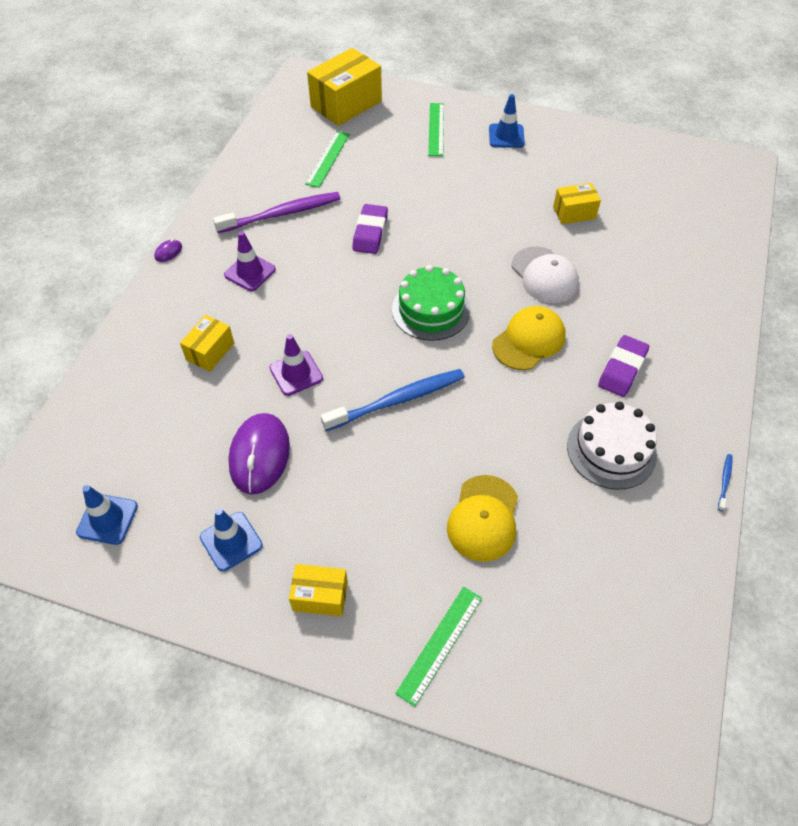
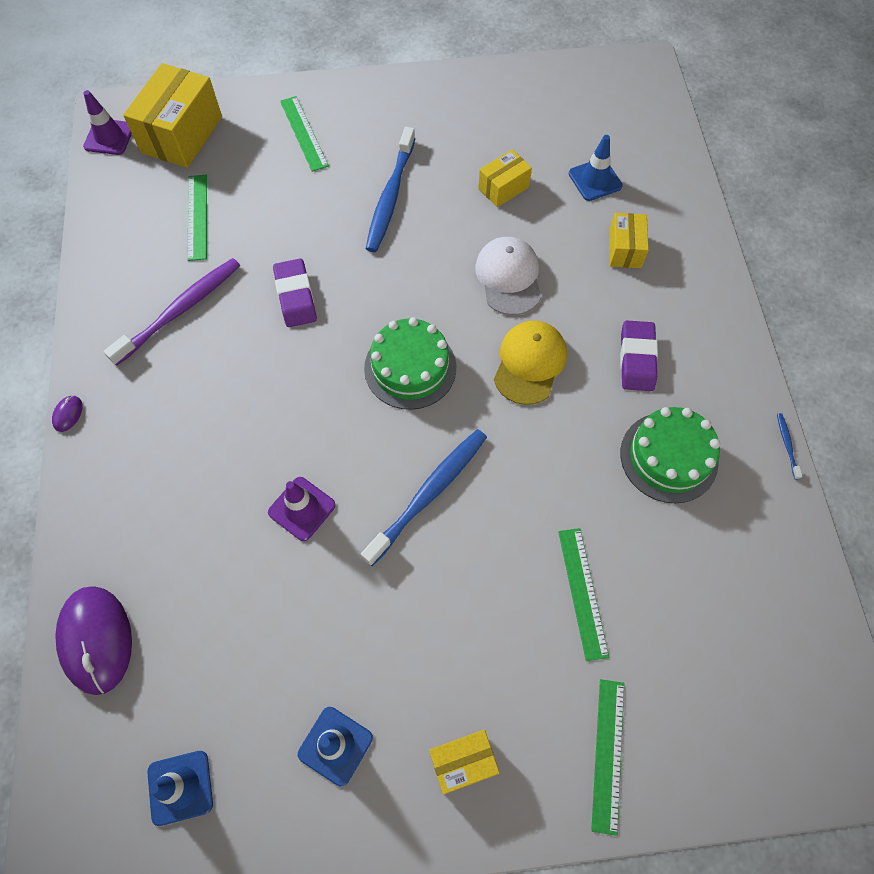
camera: 25 degrees left, 10 degrees up
(210, 351) = (189, 523): yellow box -> yellow box (625, 249)
(250, 272) = (182, 402): purple traffic cone -> purple traffic cone (109, 137)
(259, 455) = (312, 627): purple mouse -> purple mouse (96, 640)
(479, 191) = (390, 197): none -> blue toothbrush
(483, 518) = (583, 592): yellow cap -> green ruler
(506, 136) = (386, 115): blue traffic cone -> blue traffic cone (595, 180)
(544, 275) = (509, 277): white cap -> white cap turned 135 degrees counterclockwise
(611, 450) = (668, 457): white cake -> green cake

